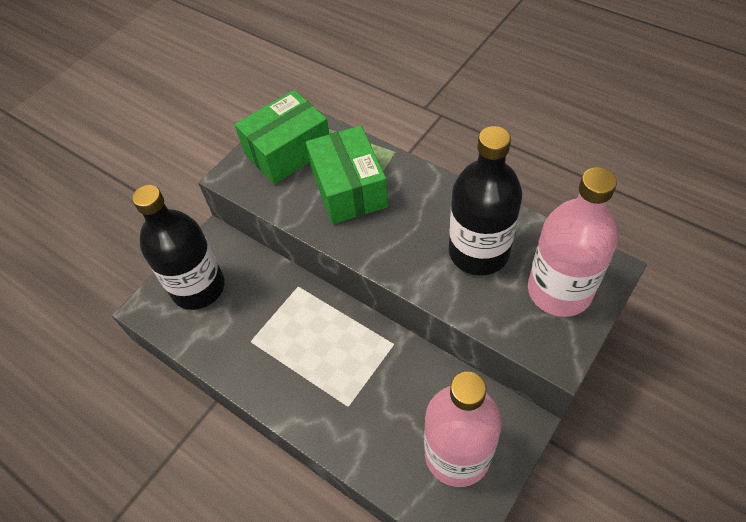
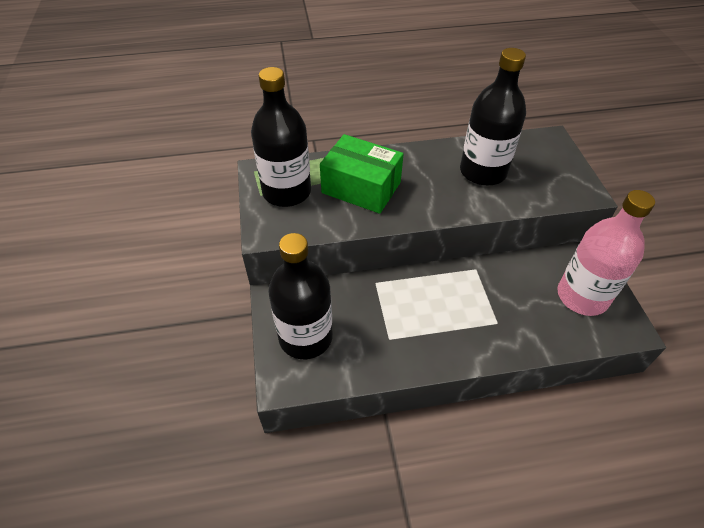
camera: 50 degrees left, 5 degrees down
(288, 151) = (287, 192): green box -> black bottle
(559, 291) = (546, 163): pink bottle -> none

